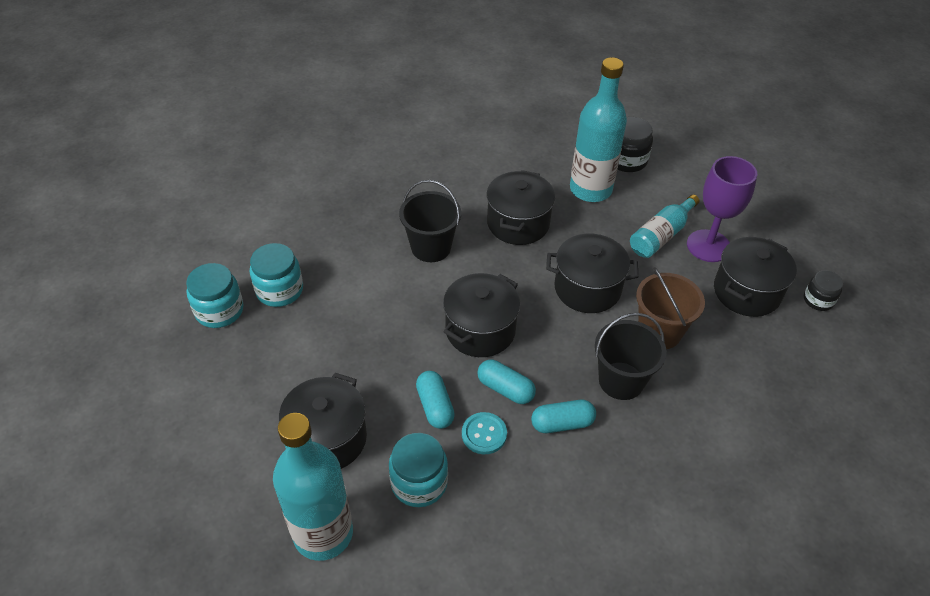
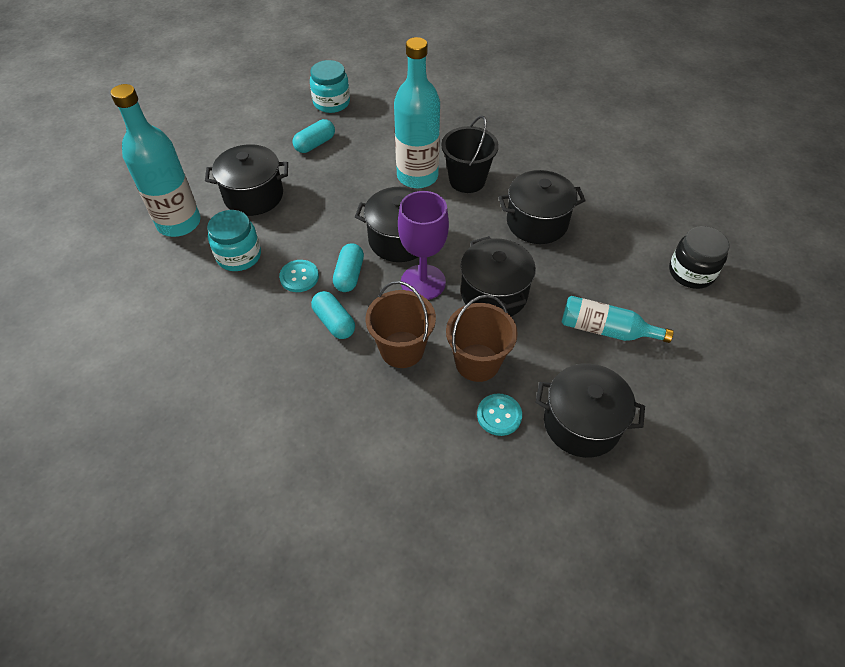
camera: 65 degrees right, 5 degrees up
(279, 290) = (367, 121): turquoise jar -> none
(435, 406) = (310, 240): turquoise capsule -> turquoise capsule (315, 144)
(590, 189) = (623, 258): turquoise bottle -> turquoise bottle (417, 176)
(621, 381) = (402, 349): black bucket -> brown bucket
(708, 246) = (623, 373): purple goblet -> purple goblet (423, 282)
(720, 340) = (499, 415): none -> turquoise button
(818, 300) = (619, 497): black jar -> none

